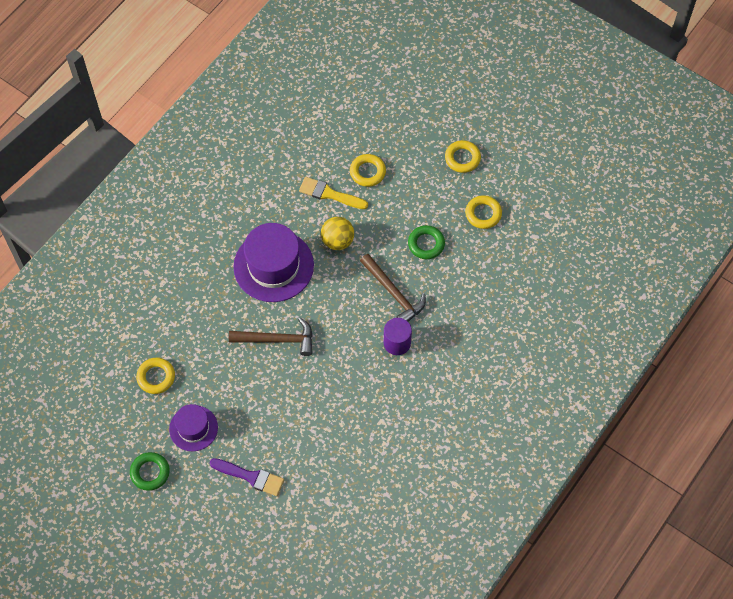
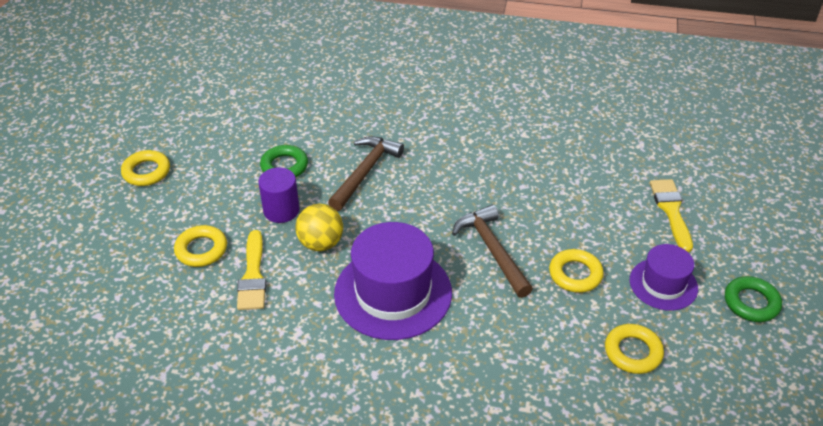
camera: 115 degrees left, 20 degrees down
(250, 477) = (671, 211): purple brush -> yellow brush
(397, 343) = (425, 151): purple cylinder -> purple cylinder (281, 210)
(483, 214) = (220, 134): yellow ring -> yellow ring (575, 274)

